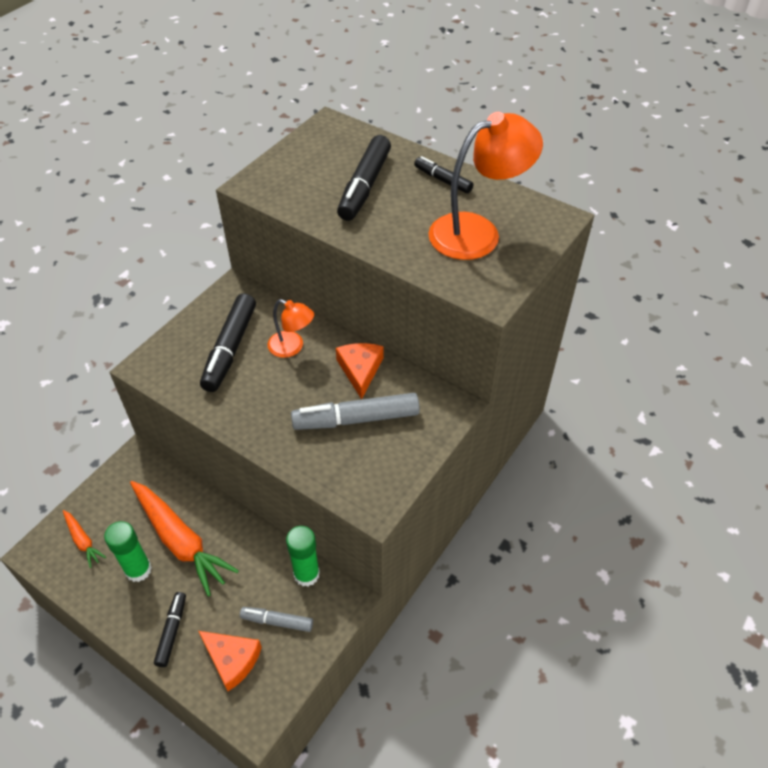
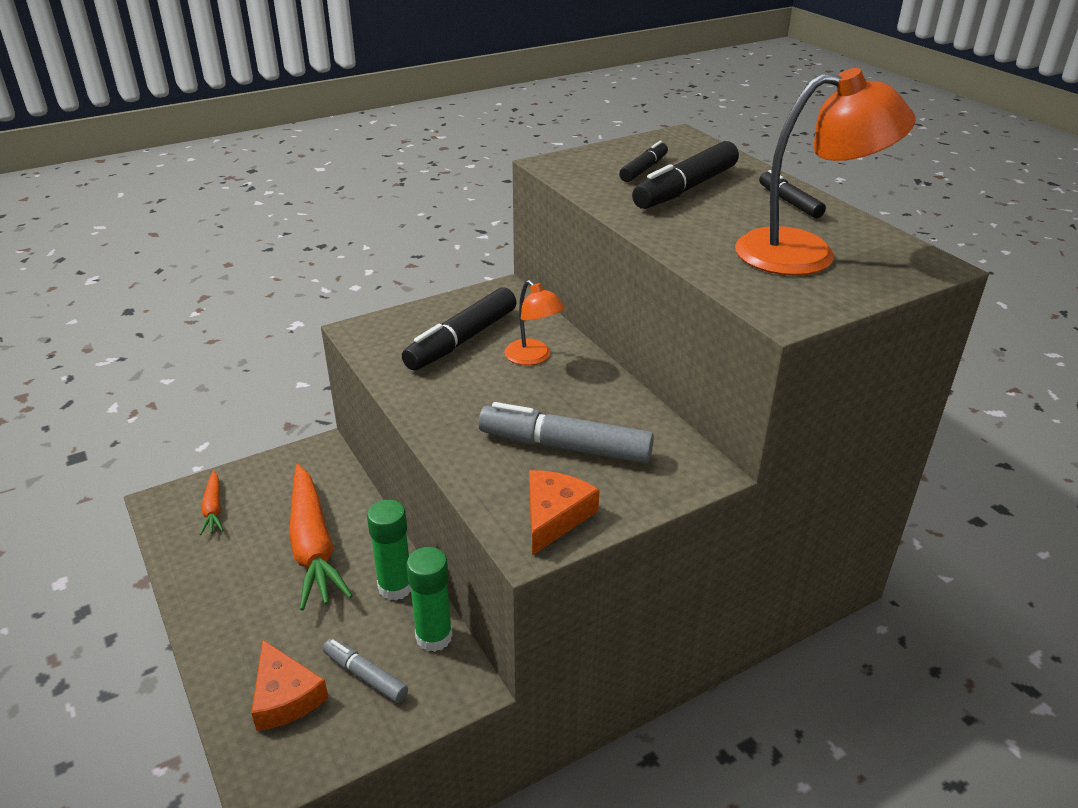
camera: 25 degrees right, 15 degrees down
(138, 570) = (249, 558): green glue stick -> green glue stick (395, 587)
(172, 631) = (240, 636): black marker -> black marker (644, 169)
(360, 370) = (601, 401): orange cheese -> orange cheese (554, 516)

